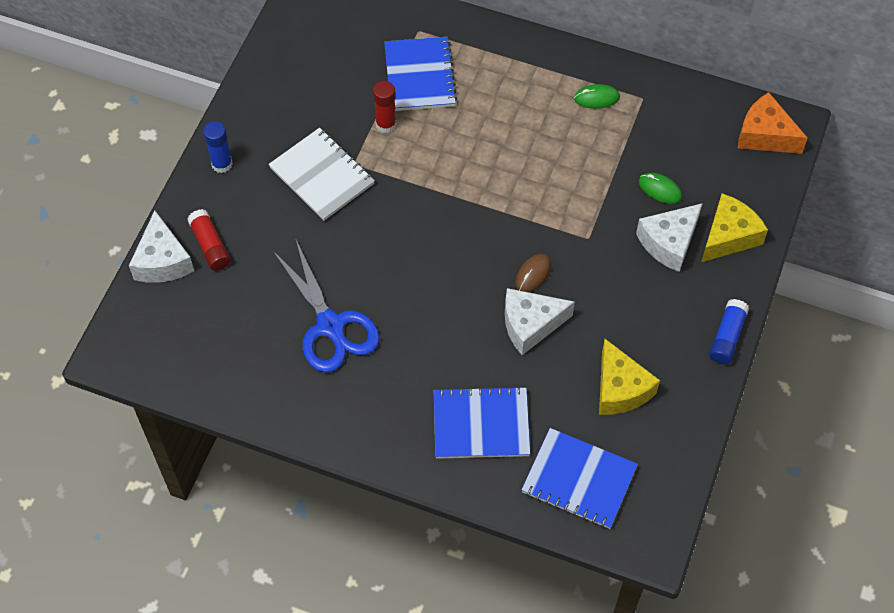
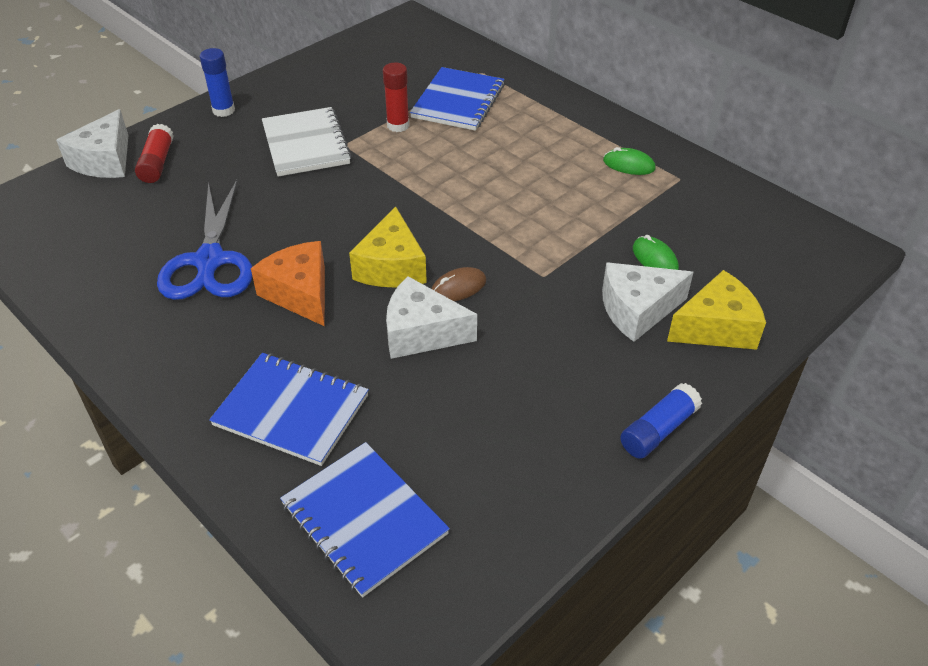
camera: 25 degrees right, 15 degrees down
(620, 389) = (485, 436): yellow cheese -> yellow cheese (391, 267)
(765, 135) = (810, 249): orange cheese -> orange cheese (300, 293)

